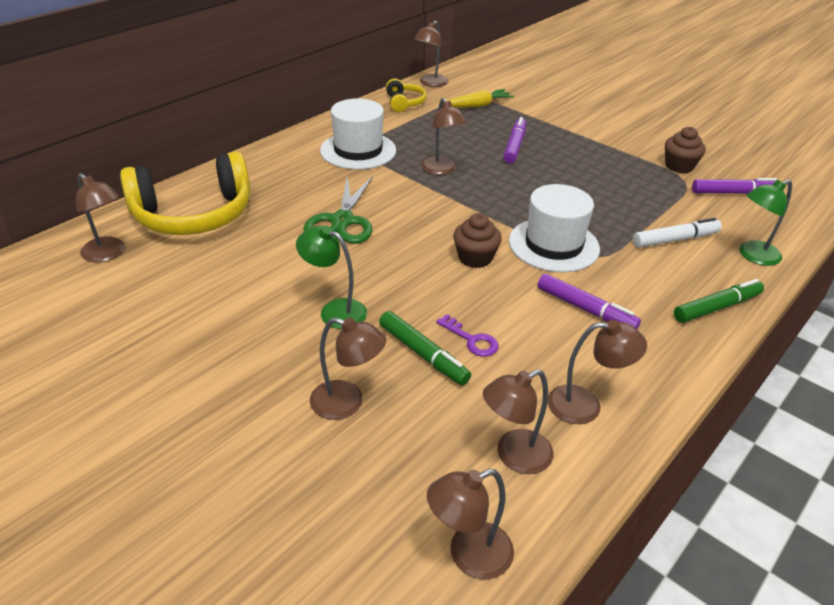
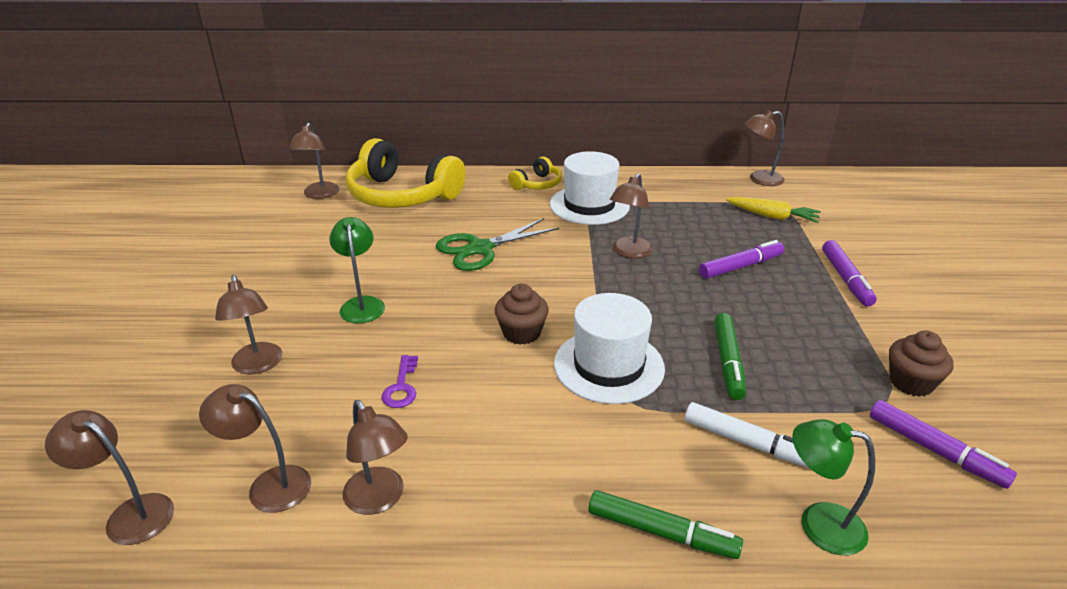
camera: 50 degrees right, 5 degrees down
(404, 103) = (701, 185): yellow headphones -> yellow headphones (537, 184)
(423, 354) = (354, 371): green marker -> green marker (728, 362)
(585, 309) = (529, 433): purple marker -> purple marker (846, 279)

